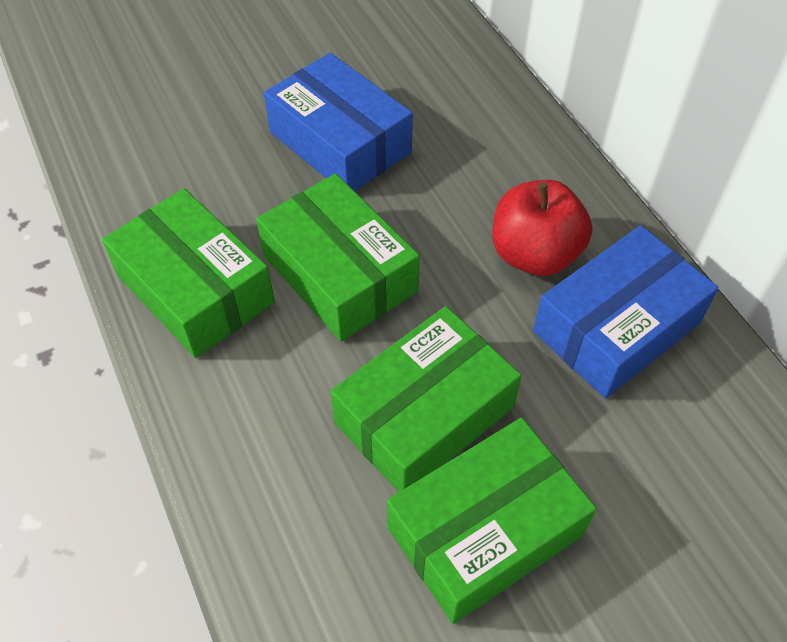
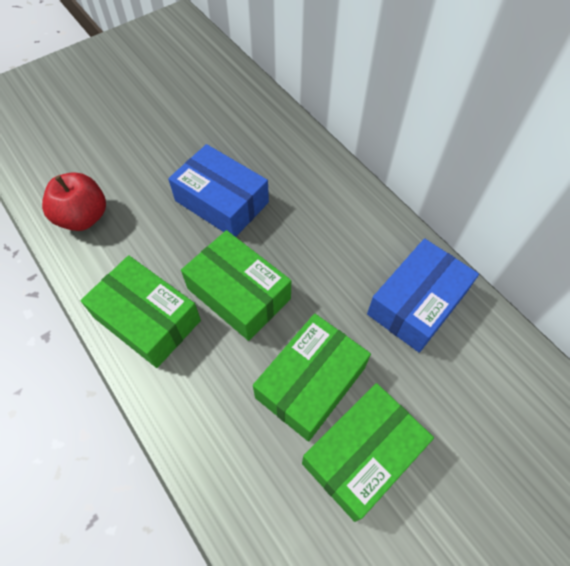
camera: 10 degrees left, 5 degrees up
(534, 254) = (358, 261): red apple -> red apple (83, 217)

